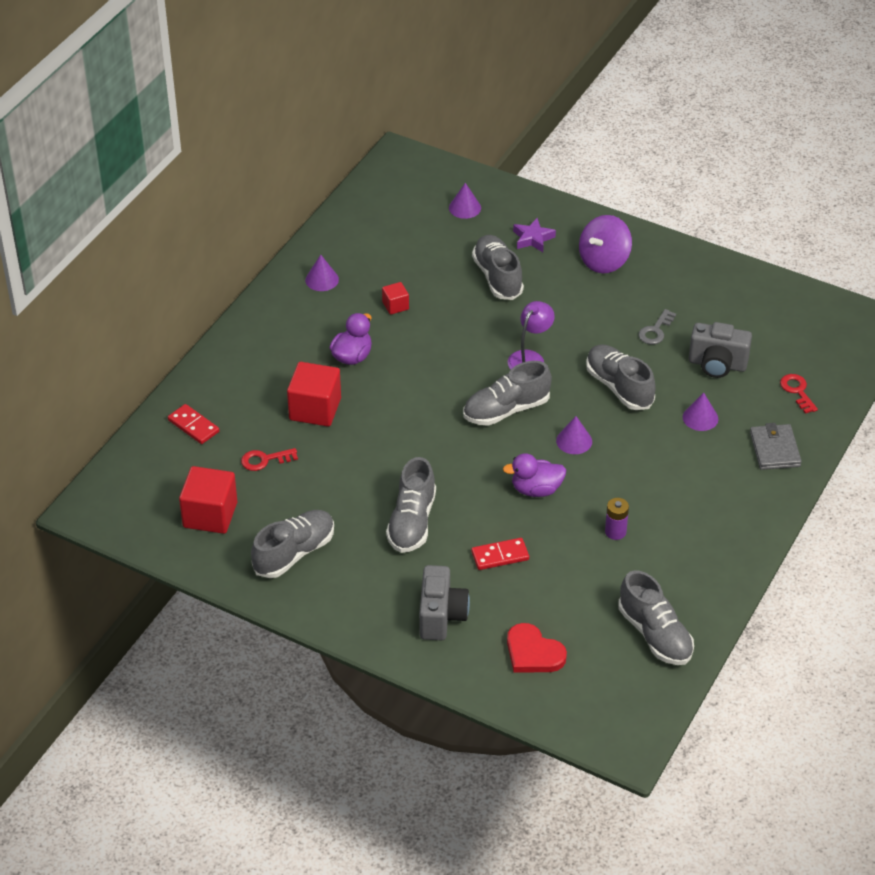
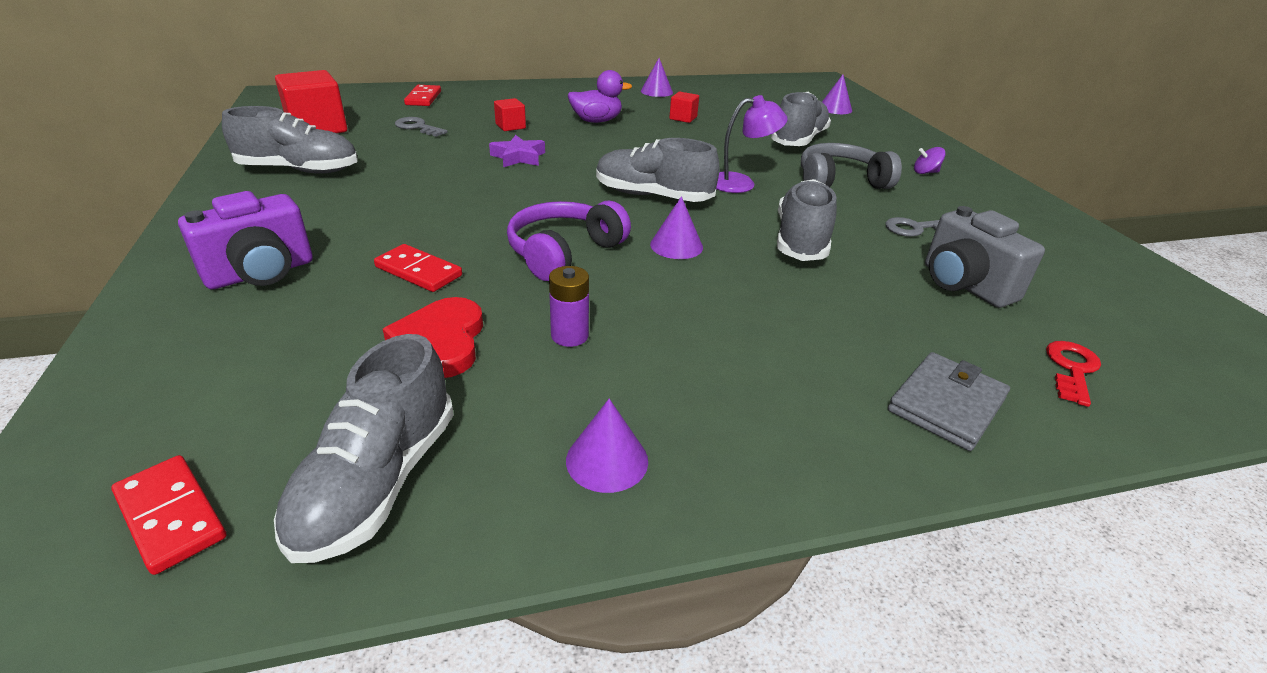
camera: 45 degrees right, 10 degrees down
(264, 460) = (417, 127): red key -> grey key
(315, 409) = (510, 126): red cube -> red cube, size x0.51
(412, 522) = (414, 206): grey shoe -> none
(441, 616) = (261, 273): grey camera -> purple camera
(533, 239) = (870, 138): purple star -> purple star (518, 157)
(533, 653) = (232, 370): red heart -> red heart (440, 341)
(536, 489) = (564, 252): purple duck -> purple headphones
(574, 311) = (840, 181): none -> grey headphones
(604, 261) = (925, 172): purple spinning top -> purple spinning top, size x0.45
(621, 694) = (170, 516): none -> red domino
(700, 418) = (868, 311): purple cone -> purple cone (607, 460)

